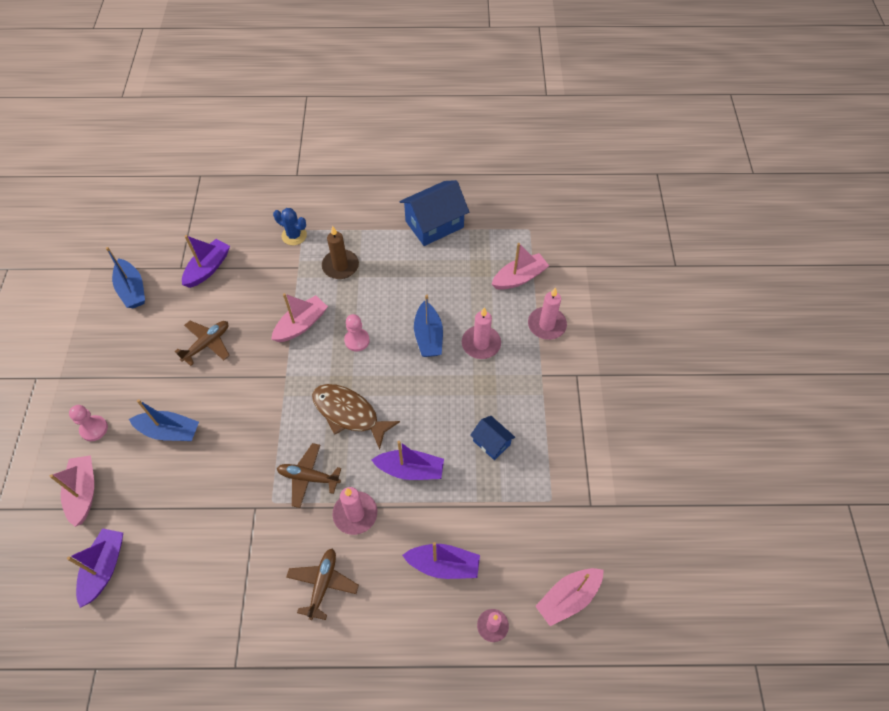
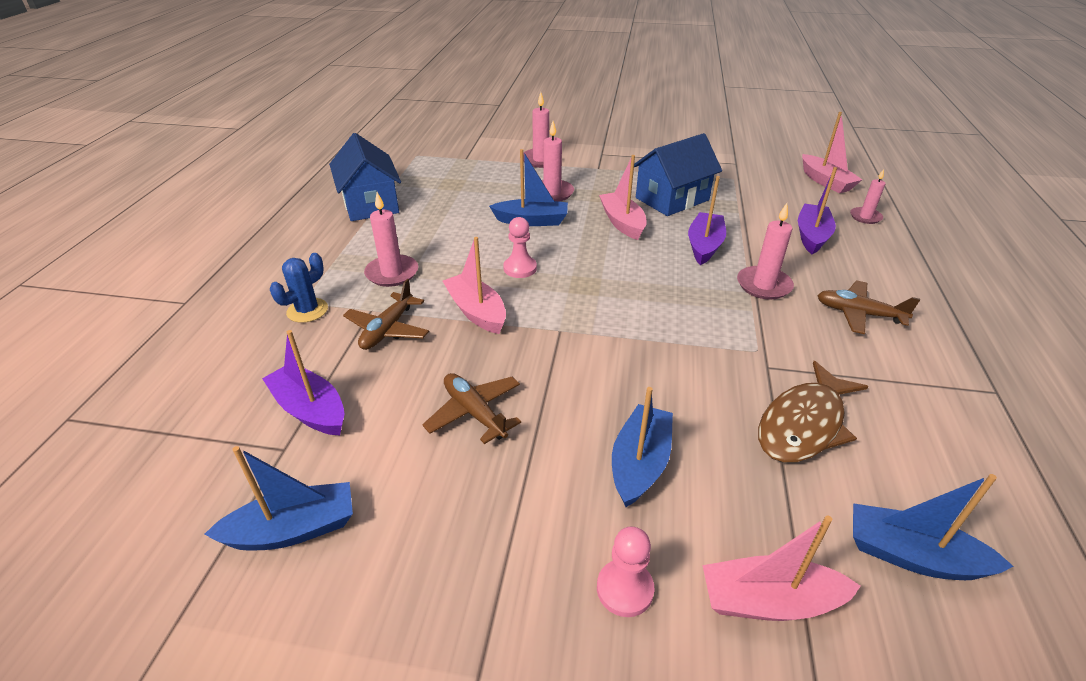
camera: 80 degrees left, 20 degrees down
(104, 568) = (912, 555): purple boat -> blue boat
(308, 477) = (718, 317): brown plane -> brown plane (388, 329)
(340, 266) = (392, 273): brown candle -> pink candle
(349, 413) = (627, 281): brown fish -> brown fish (804, 424)
(491, 442) = (672, 199): blue house -> blue house, size x1.86
(519, 278) = (476, 166): pink boat -> pink boat (622, 223)

